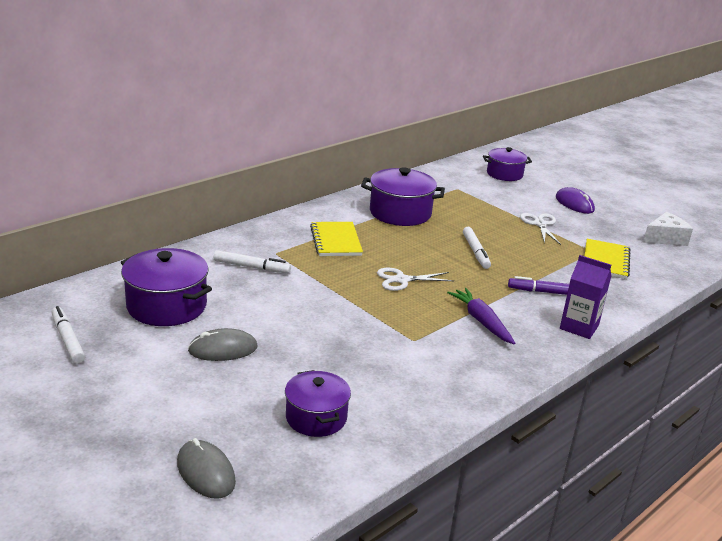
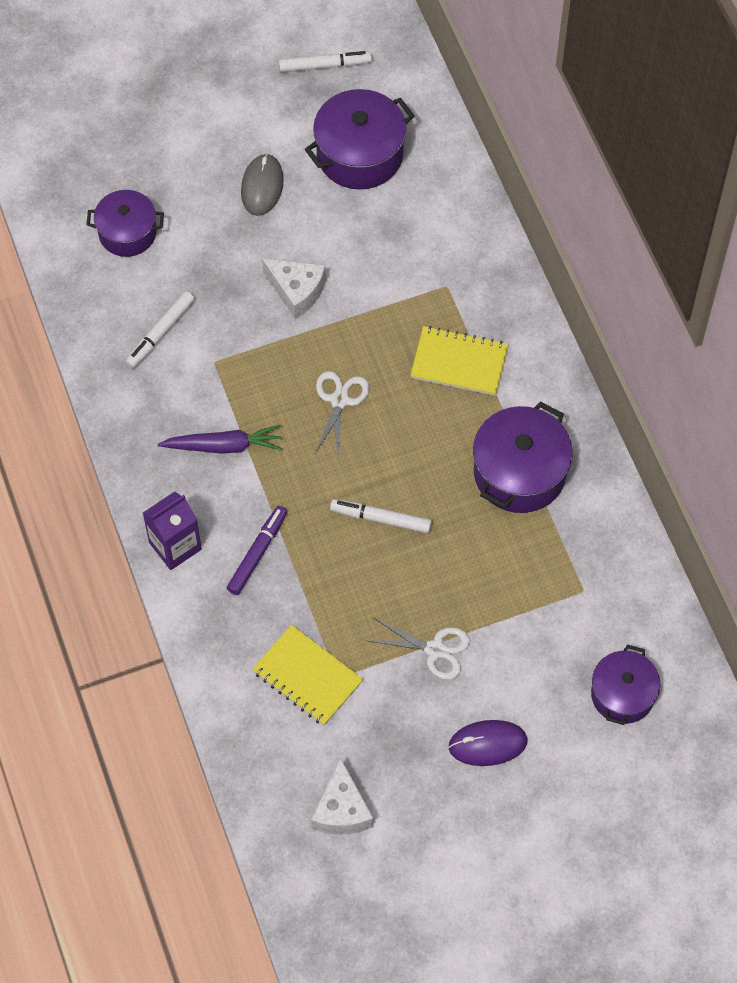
camera: 115 degrees right, 35 degrees up
(206, 472) = (94, 136): grey mouse -> none
(251, 267) = (418, 252): white marker -> white marker (160, 333)
(320, 313) = (296, 291): none -> white cheese

